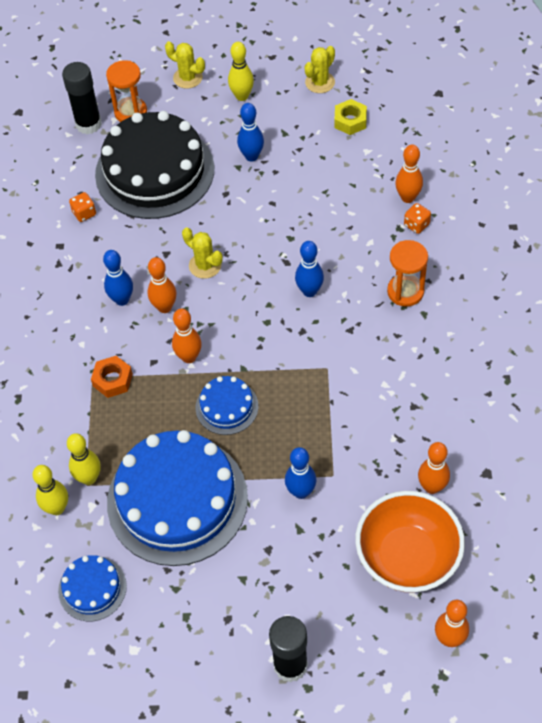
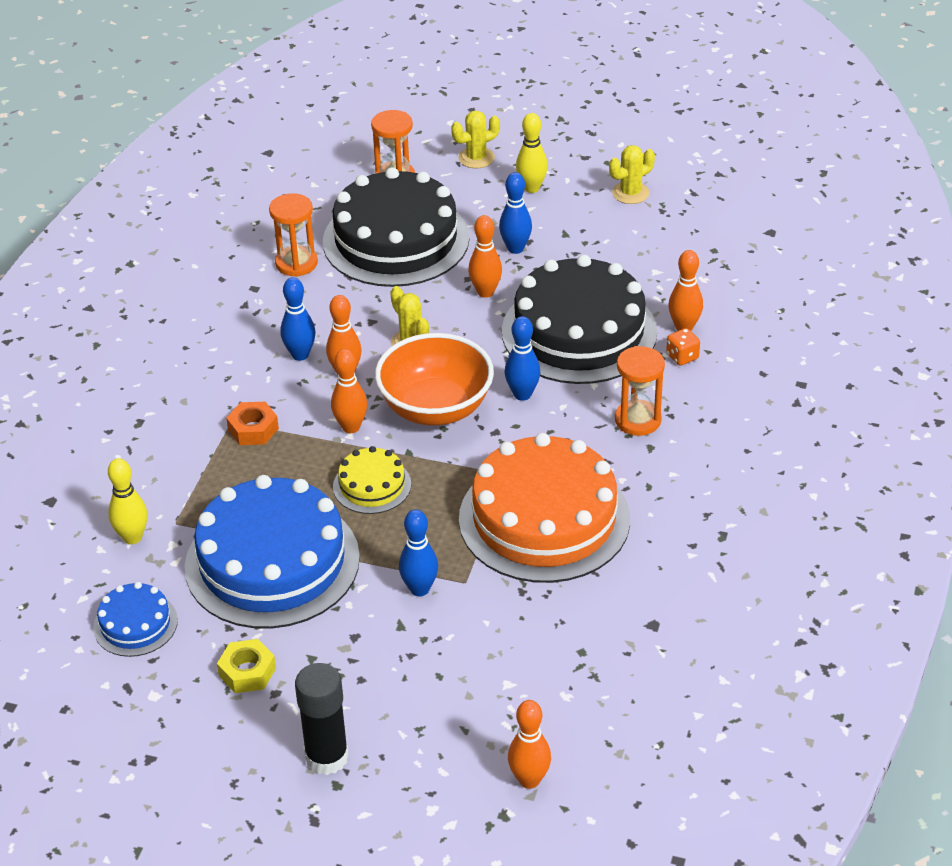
camera: 15 degrees right, 15 degrees down
(84, 213) = (296, 263): orange dice -> orange hourglass
(88, 124) = (341, 179): black glue stick -> none
(89, 478) = (182, 517): yellow bowling pin -> none
(188, 78) = (476, 158): yellow cactus -> yellow cactus turned 75 degrees counterclockwise
(227, 407) = (372, 485): blue cake -> yellow cake
(330, 222) = (579, 332): none -> black cake
(350, 121) = (649, 238): yellow nut -> yellow nut (247, 672)
(370, 401) = (544, 519): none -> orange cake
(407, 557) = (516, 685): orange bowl -> orange bowl (435, 408)
(432, 487) = (579, 622): orange bowling pin -> orange bowling pin (485, 292)

